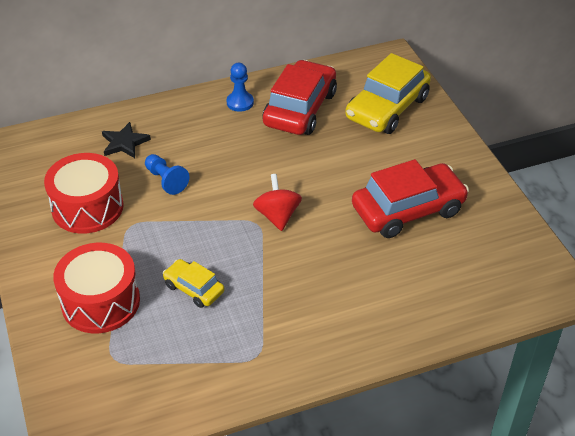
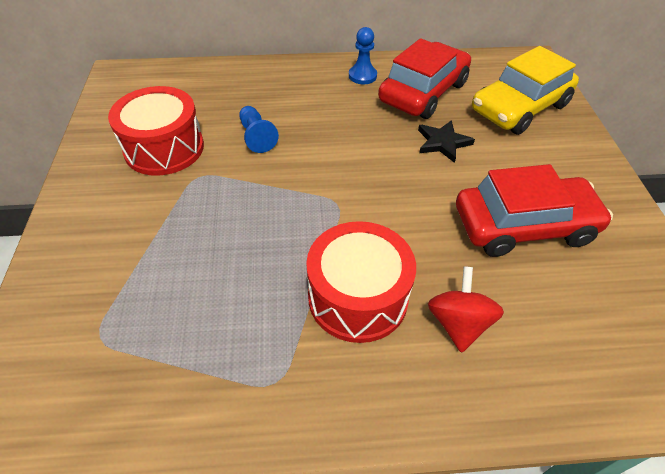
camera: 15 degrees right, 5 degrees up
(100, 302) = (123, 258): red drum -> red drum (358, 297)
(124, 143) = (232, 92): black star -> black star (443, 143)
(194, 288) = (234, 267): yellow car -> none
(277, 216) = (363, 200): red spinning top -> red spinning top (458, 323)

